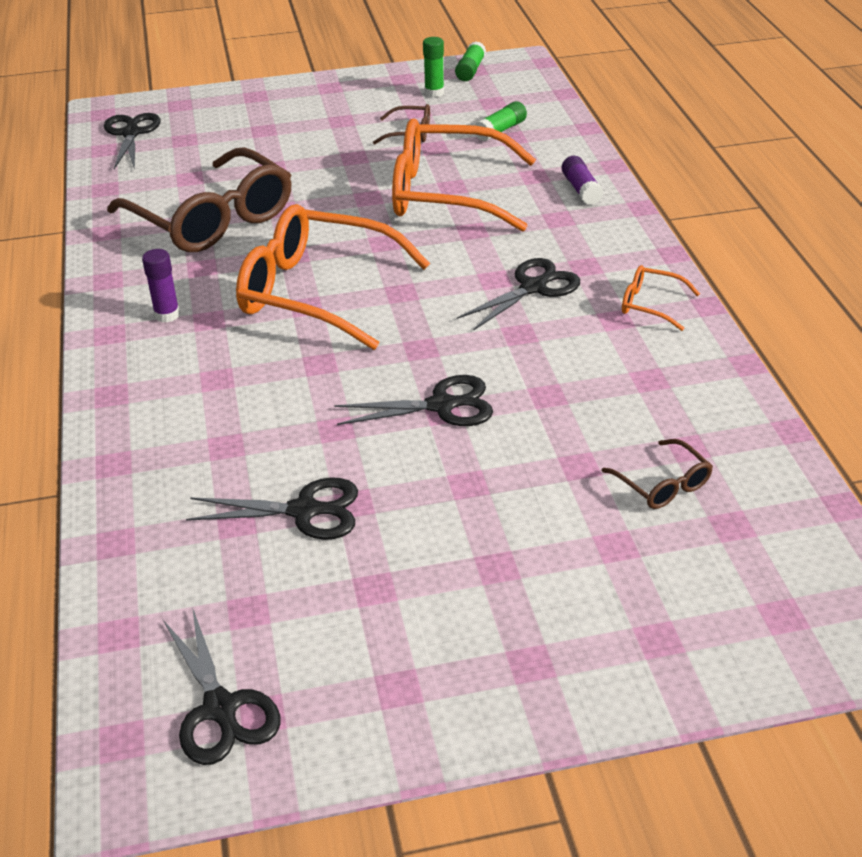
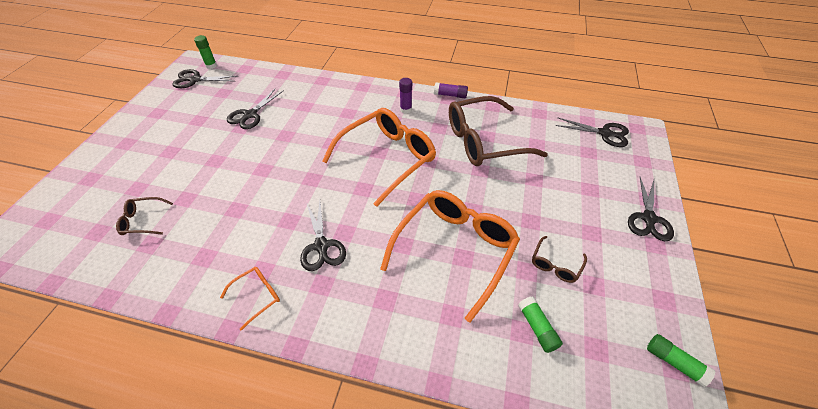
camera: 115 degrees right, 10 degrees up
(434, 93) = (627, 311): green glue stick -> green glue stick (211, 66)
(443, 405) = (266, 171): black scissors -> black scissors (648, 219)
(581, 189) = (414, 335): purple glue stick -> purple glue stick (450, 95)

